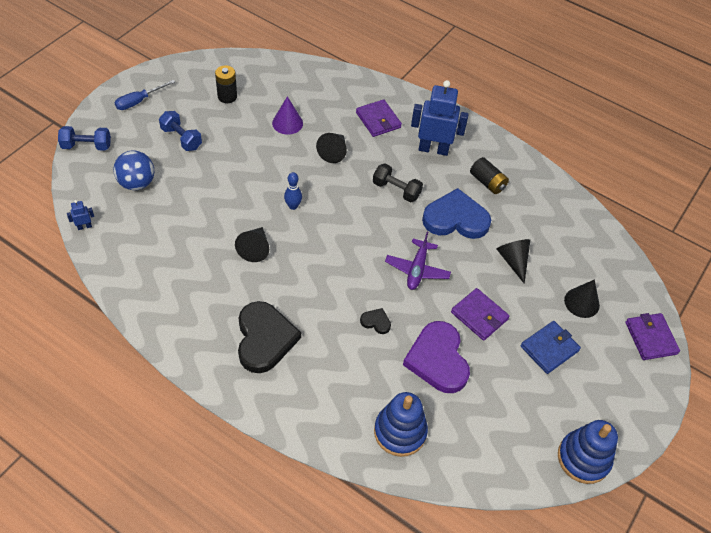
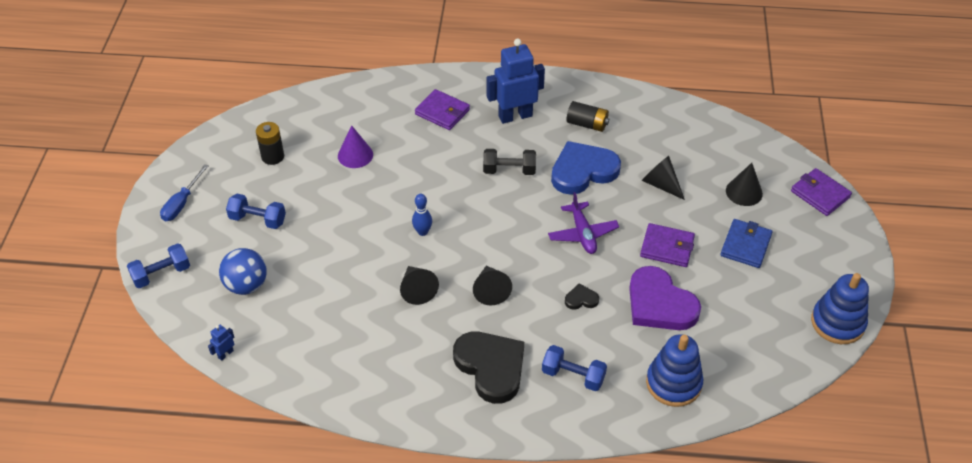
camera: 25 degrees left, 5 degrees down
(323, 381) = (573, 376): none -> blue dumbbell
(334, 152) = (423, 162): black cone -> black cone (490, 290)

